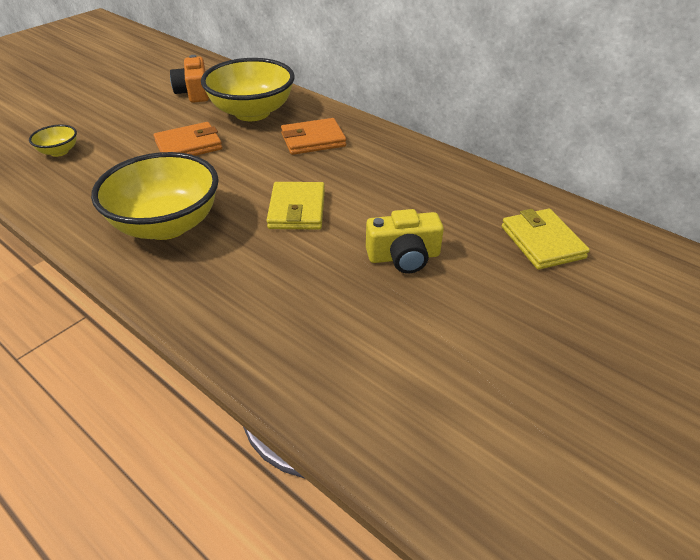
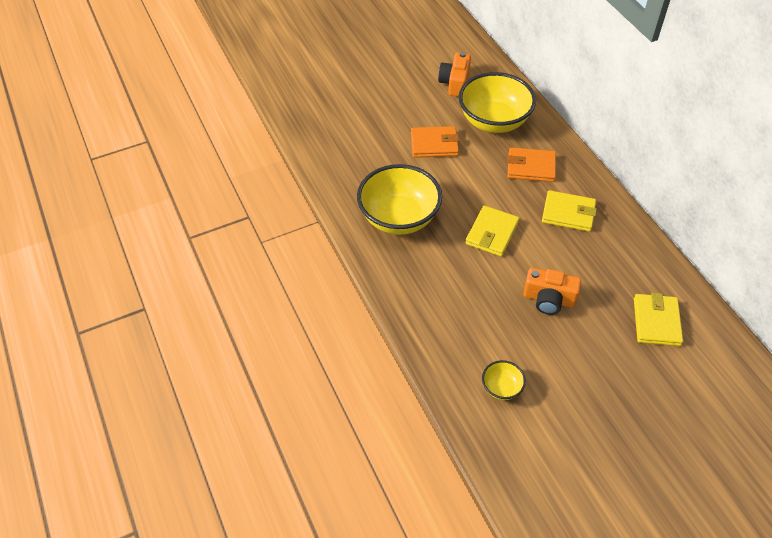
camera: 25 degrees right, 10 degrees up
(59, 152) = (341, 123): yellow bowl -> yellow bowl (501, 387)
(377, 169) = (568, 213): none -> yellow wallet
(403, 257) = (549, 299): yellow camera -> orange camera

